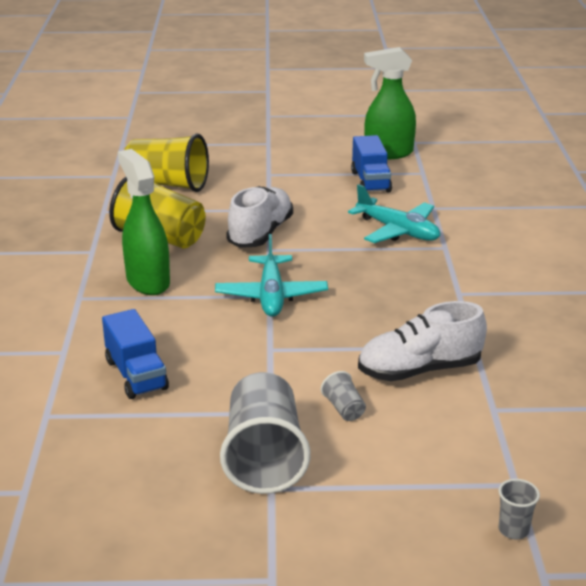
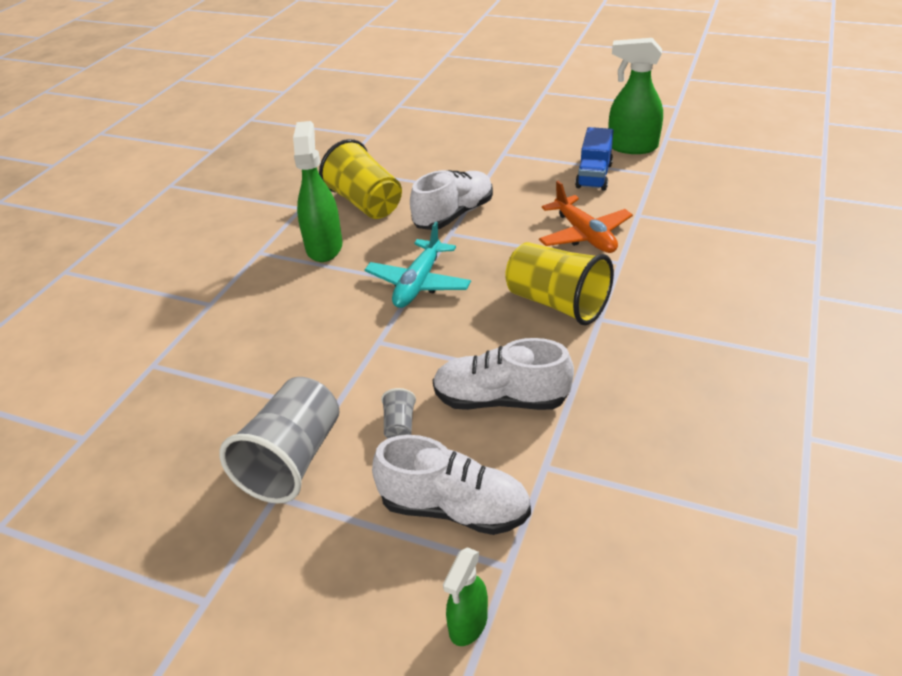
camera: 25 degrees right, 10 degrees up
(136, 375) = (249, 341): blue truck -> none
(168, 185) = (408, 151): yellow cup -> yellow cup (557, 303)
(398, 231) = (584, 235): turquoise plane -> orange plane
(441, 456) = (454, 509): none -> white shoe
(513, 530) = (468, 624): grey cup -> green spray bottle

